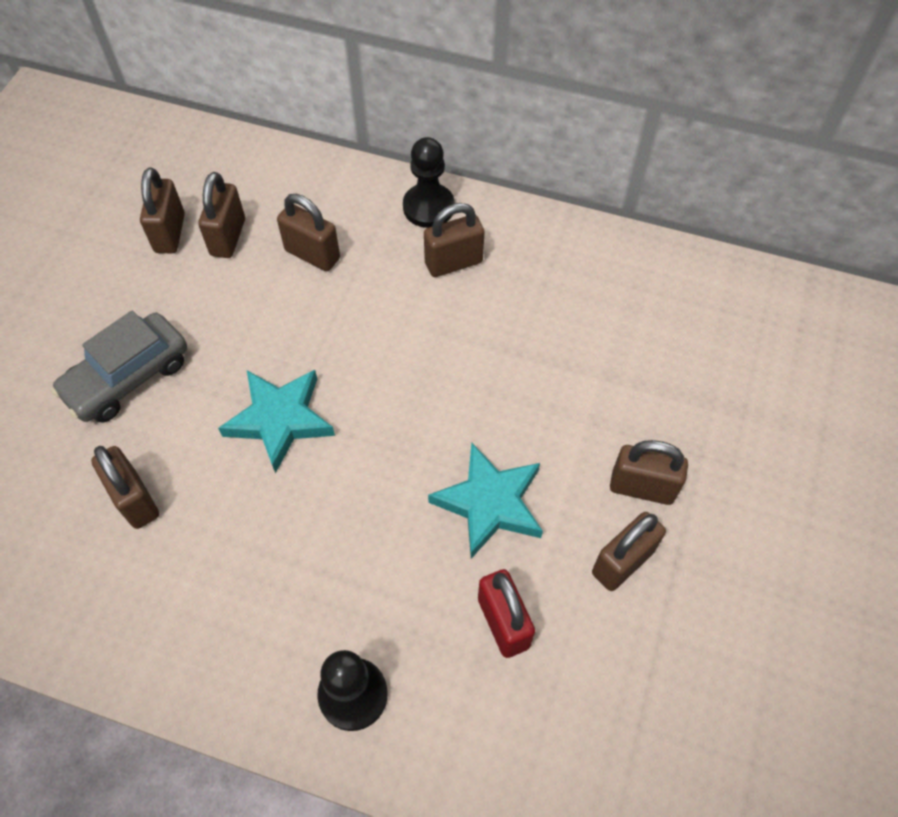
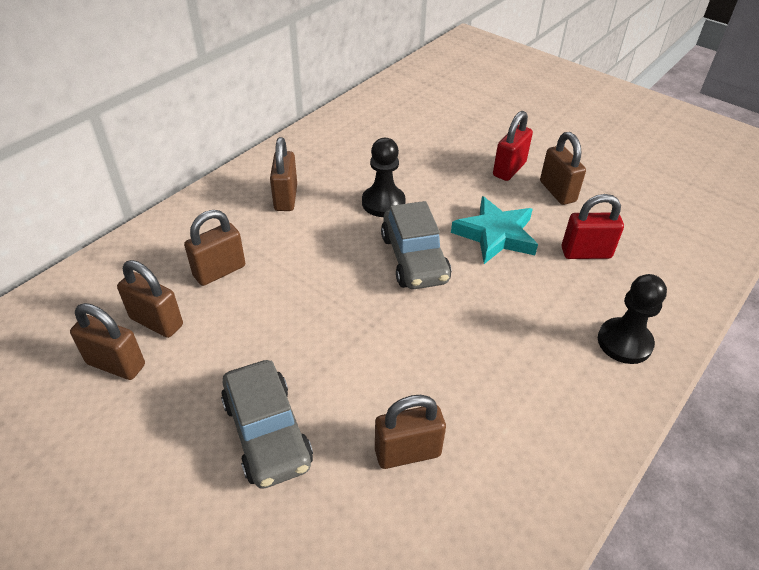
camera: 70 degrees left, 15 degrees down
(280, 420) = (373, 330): turquoise star -> none
(406, 425) = (414, 259): none -> grey car
(428, 207) = (224, 196): black pawn -> black pawn (383, 203)
(642, 488) = (509, 169): brown padlock -> red padlock

